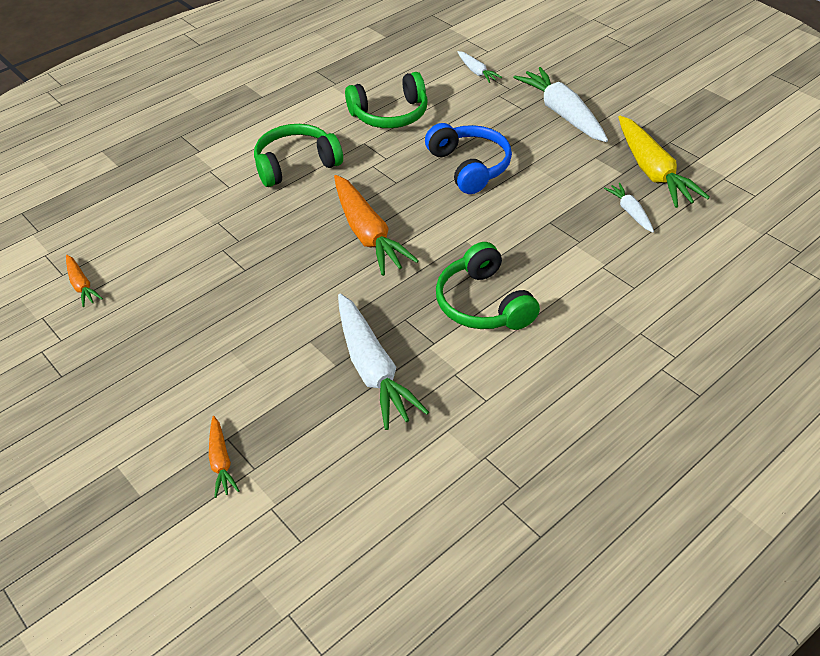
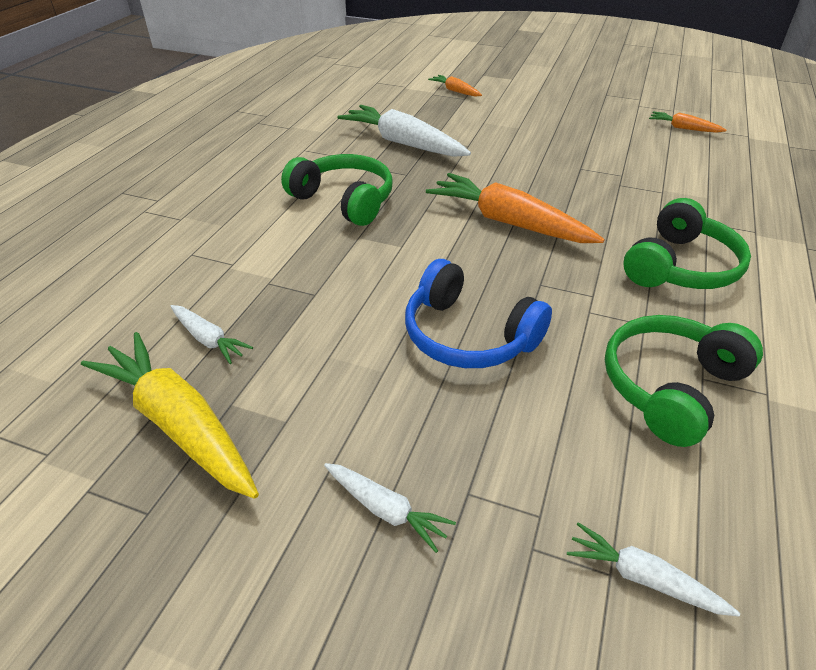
camera: 150 degrees right, 5 degrees down
(562, 113) = (386, 509): white carrot -> white carrot, size x0.50

